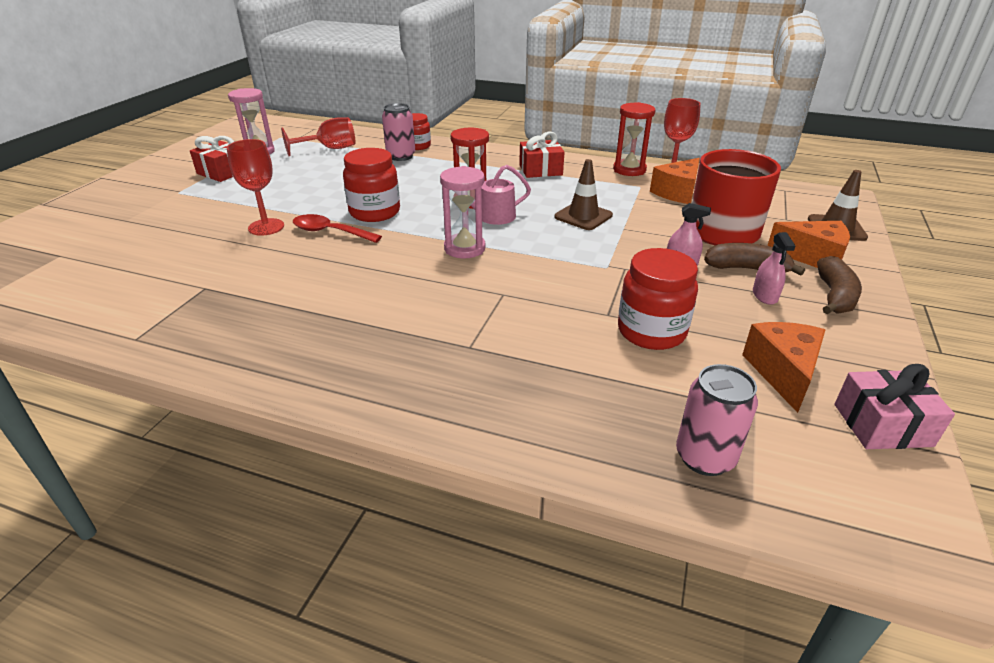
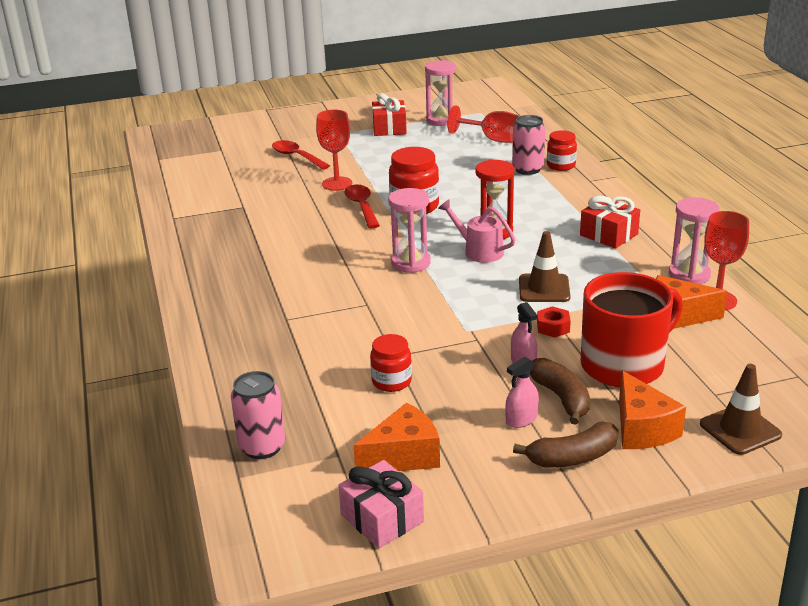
camera: 55 degrees right, 5 degrees down
(172, 225) = (296, 157): none -> red spoon
(629, 170) = (689, 275): red hourglass -> pink hourglass
(643, 234) = (553, 327): none -> red nut
(651, 331) = (391, 381): red jar -> red jar, size x0.63

